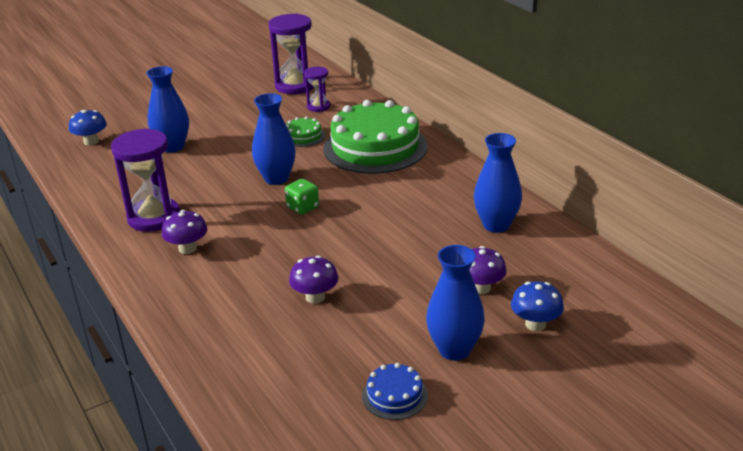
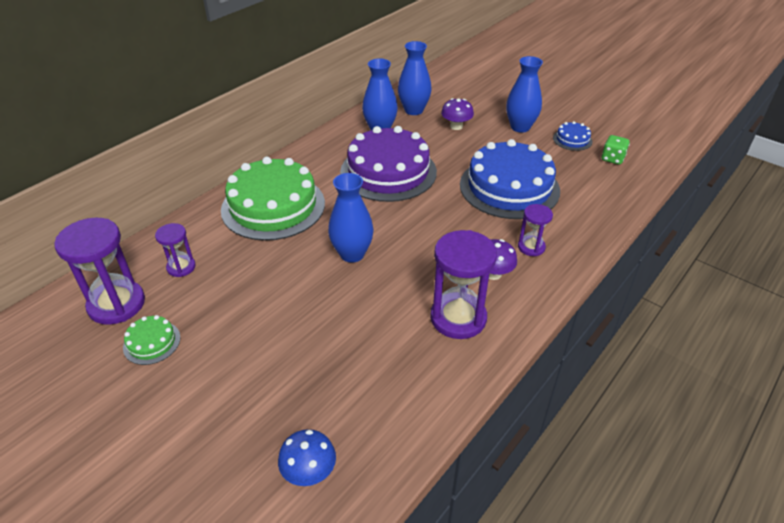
camera: 110 degrees left, 10 degrees up
(173, 147) = (305, 365): blue vase -> blue vase (414, 110)
(203, 283) = (531, 247): none -> purple hourglass
(303, 136) = (258, 259): green cake -> green cake (152, 342)
(303, 207) = (396, 223): green dice -> green dice (612, 159)
(315, 297) = (509, 187): purple mushroom -> blue cake
(398, 217) = (388, 172): none -> purple cake
(535, 324) = (478, 106): blue mushroom -> none

